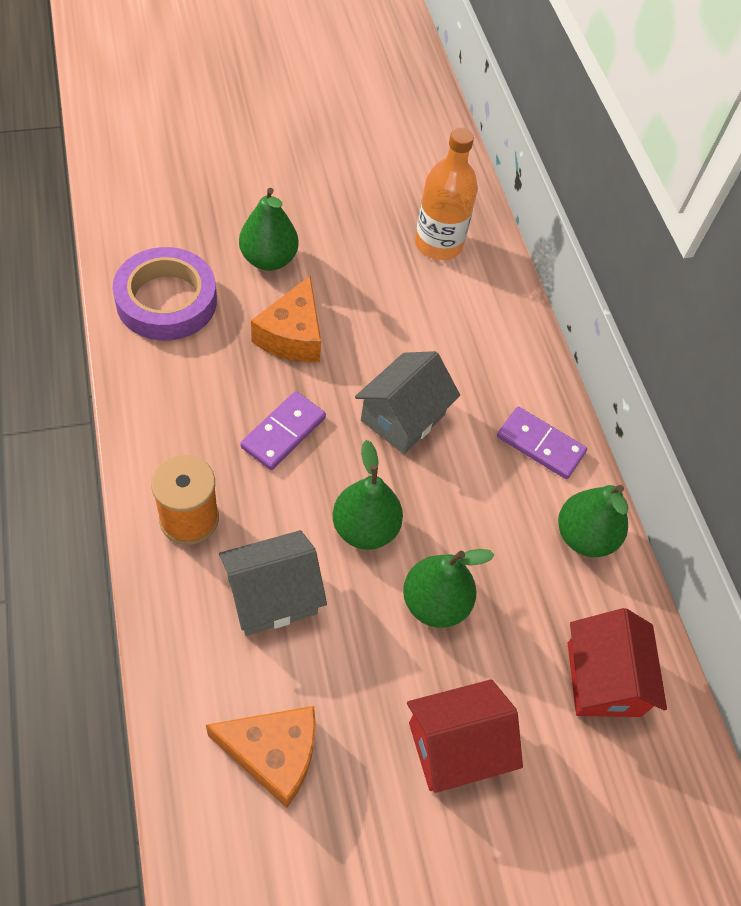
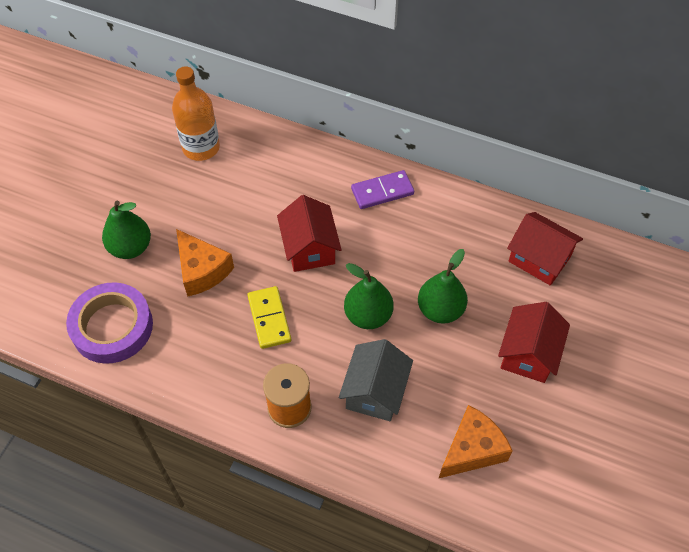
camera: 45 degrees left, 0 degrees up
(283, 432) = (269, 319): purple domino -> yellow domino
(403, 417) = (309, 248): grey house -> red house
(584, 536) = (453, 210): green pear -> none

